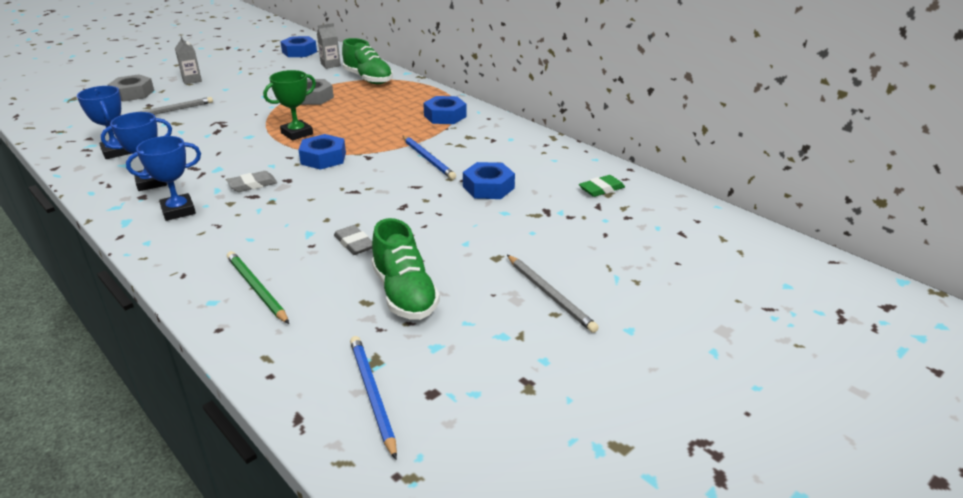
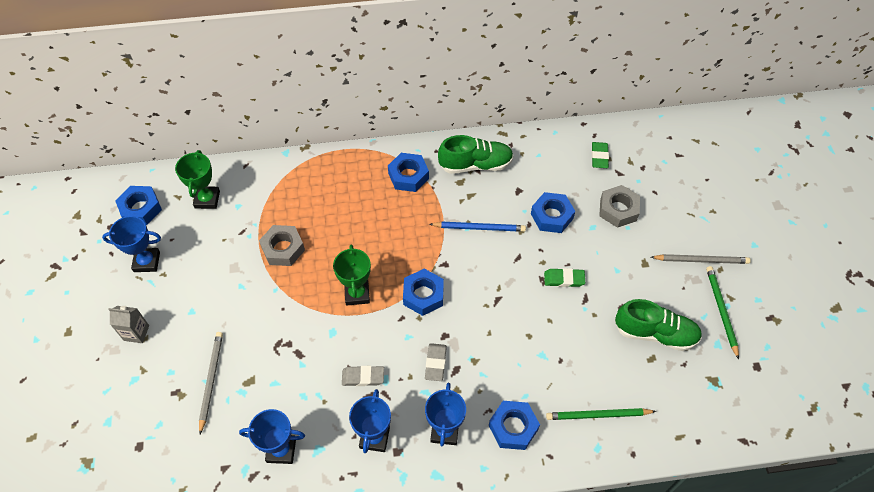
camera: 55 degrees left, 25 degrees up
(133, 93) = (127, 399): grey nut -> grey nut (618, 210)
(205, 243) = (513, 427): none -> blue nut
(256, 66) = (147, 262): none -> blue trophy
(330, 65) = (207, 199): grey carton -> green trophy
(354, 243) = (575, 333): grey eraser -> grey eraser (363, 377)
(368, 79) = (274, 187): green shoe -> green shoe (475, 165)
(372, 395) = (744, 396): blue pencil -> none
(417, 216) = (564, 279): none -> green eraser
(490, 334) = (721, 311): none -> green pencil

